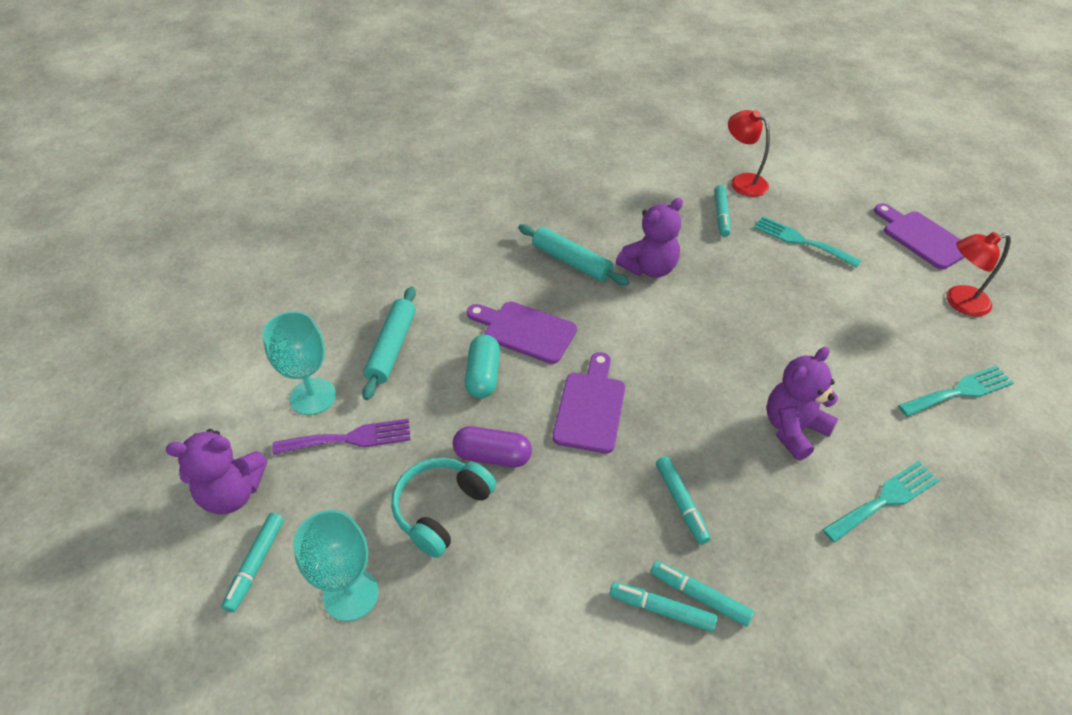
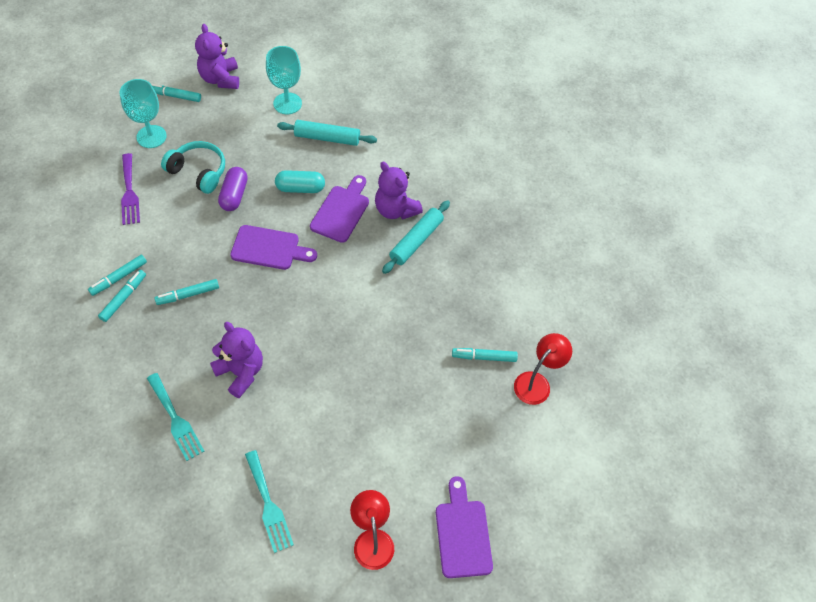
camera: 85 degrees right, 10 degrees up
(350, 438) = (254, 124): purple fork -> purple fork (129, 192)
(649, 268) = (411, 294): purple teddy bear -> purple teddy bear (395, 209)
(661, 609) = (119, 278): turquoise marker -> turquoise marker turned 150 degrees counterclockwise
(801, 241) = (451, 419): turquoise fork -> none
(922, 238) = (463, 533): purple cutting board -> purple cutting board turned 60 degrees counterclockwise

